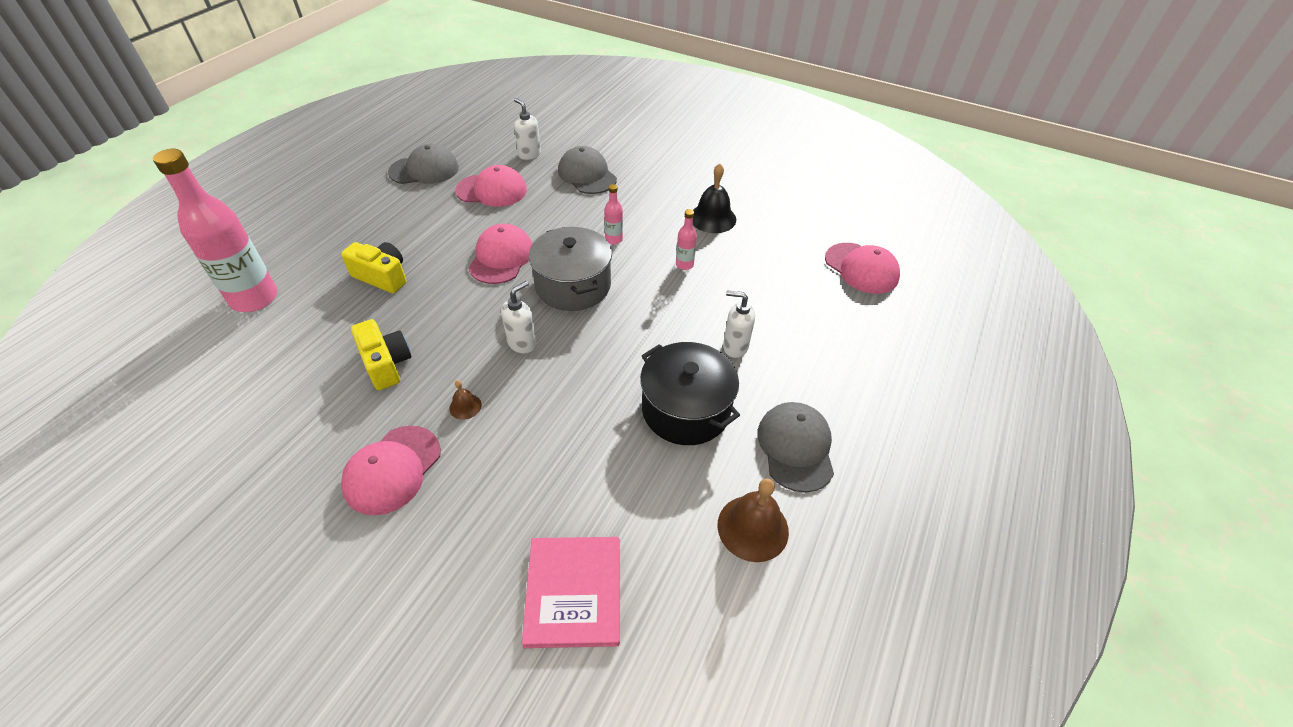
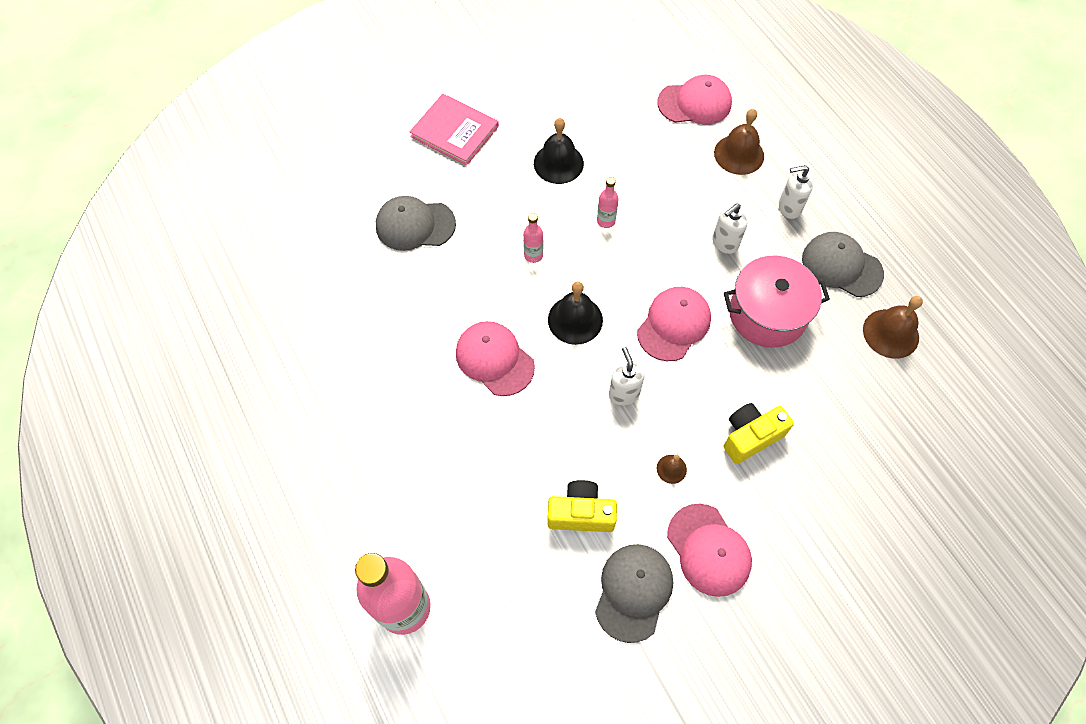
camera: 55 degrees left, 15 degrees up
(382, 277) = (451, 475): yellow camera -> yellow camera (750, 436)
(424, 170) = (287, 368): grey cap -> grey cap (633, 592)
(492, 190) = (376, 320): pink cap -> pink cap (674, 325)
(529, 154) = (337, 258): white soap dispenser -> white soap dispenser (789, 208)
(573, 285) = (575, 319): grey pot -> black bell
(574, 592) = (883, 469): pink book -> pink book (454, 131)
(686, 409) = (767, 314): black pot -> pink pot
(841, 318) = (739, 154): none -> brown bell

